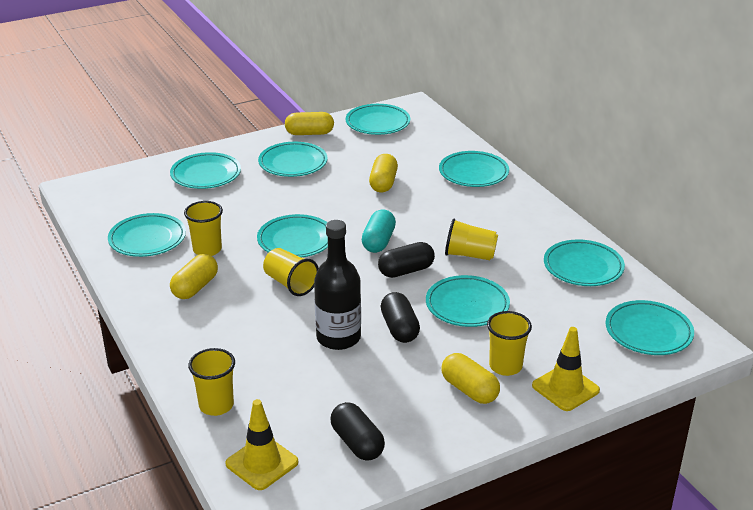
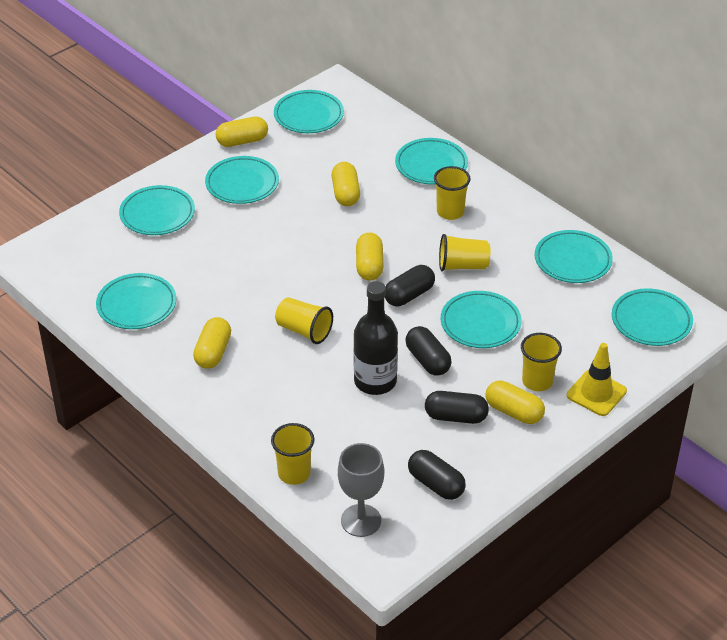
camera: 15 degrees left, 10 degrees up
(207, 250) = (204, 306): yellow cup -> yellow cup (450, 212)
(262, 463) = (361, 520): yellow traffic cone -> grey goblet
(295, 240) = (287, 279): turquoise plate -> none
(378, 241) = (369, 266): turquoise capsule -> yellow capsule
(406, 383) = (456, 417): none -> black capsule

